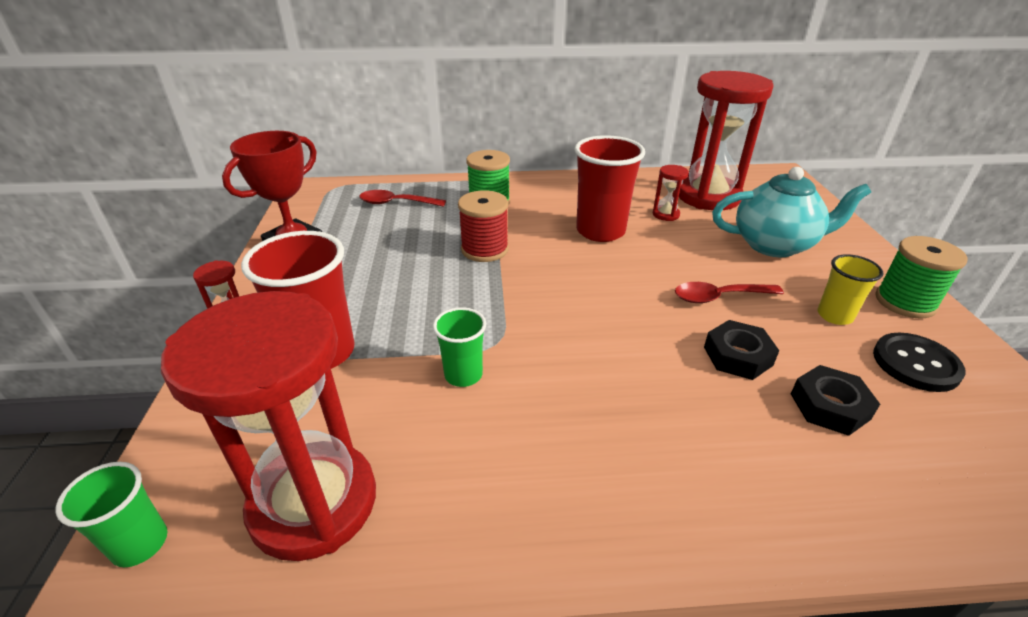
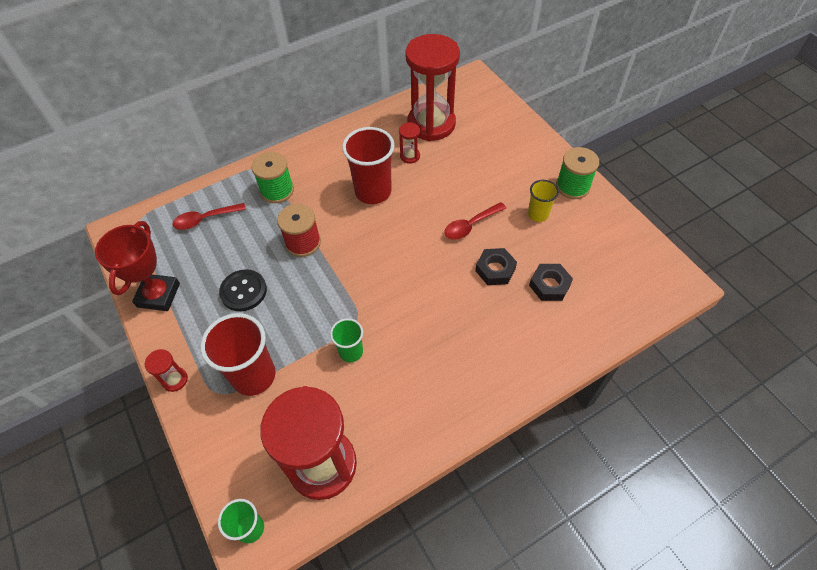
camera: 25 degrees left, 20 degrees up
(774, 245) = (489, 162): turquoise teapot -> none
(915, 364) = (585, 235): black button -> black button (243, 291)

